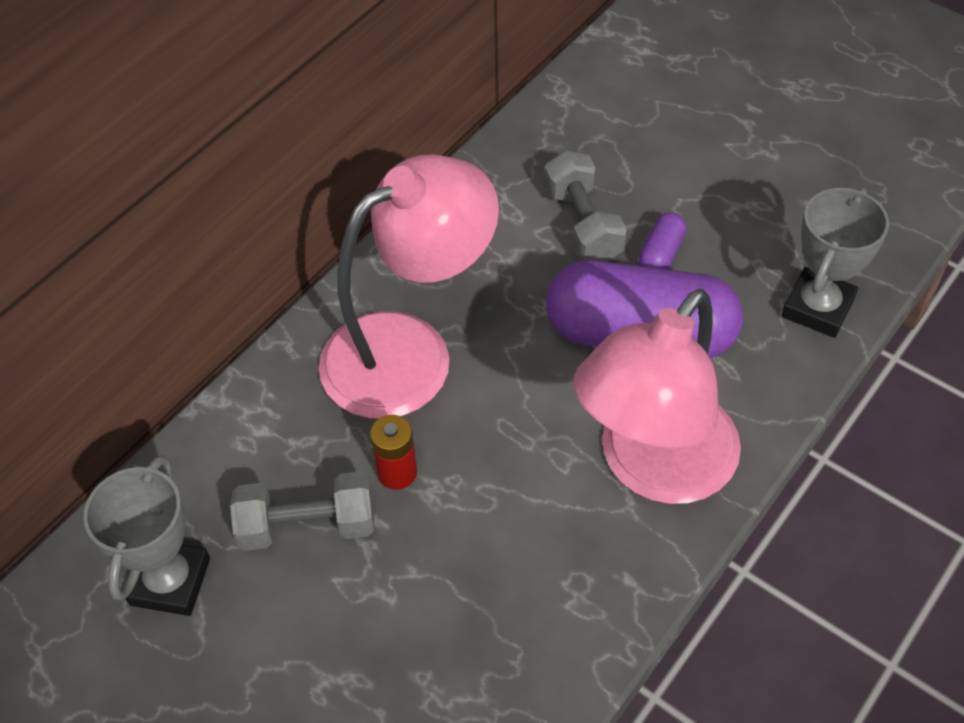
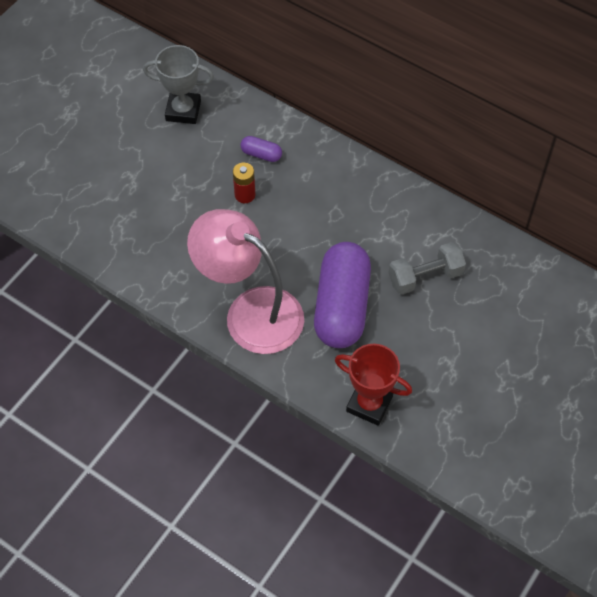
camera: 85 degrees right, 5 degrees up
(308, 526) = (213, 160): grey dumbbell -> none
(410, 351) = (323, 195): pink lamp -> none
(661, 254) = (405, 319): purple capsule -> purple capsule (261, 154)
(817, 308) = (369, 404): grey trophy -> red trophy

